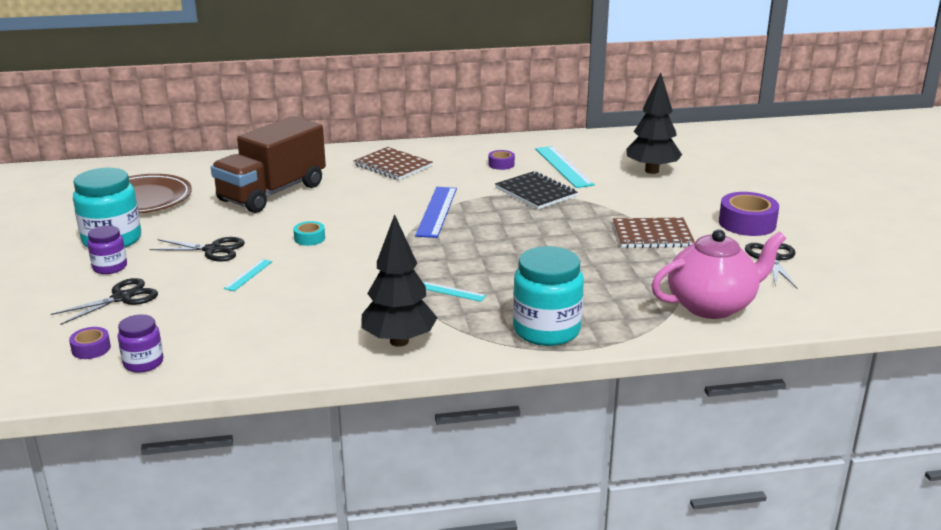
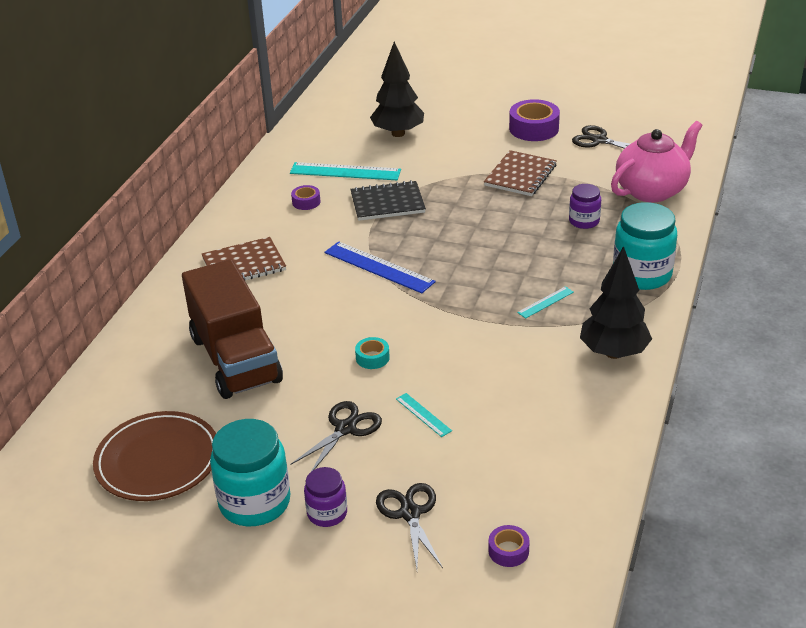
camera: 60 degrees left, 10 degrees up
(143, 363) = (559, 517): purple jar -> purple jar (584, 221)
(712, 306) = (652, 190): pink teapot -> pink teapot turned 45 degrees clockwise

